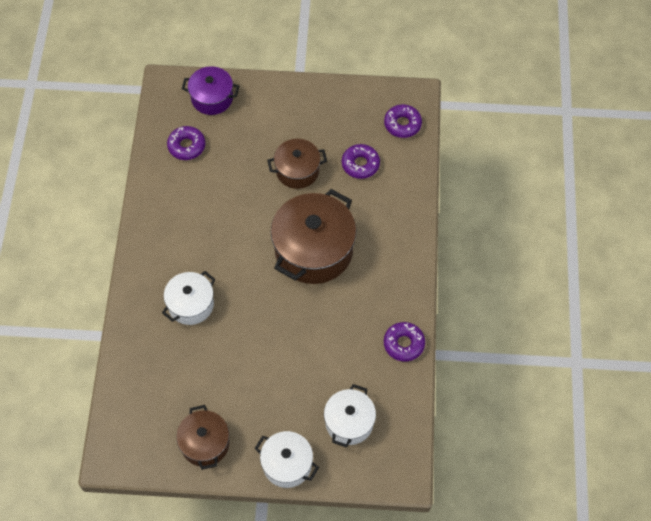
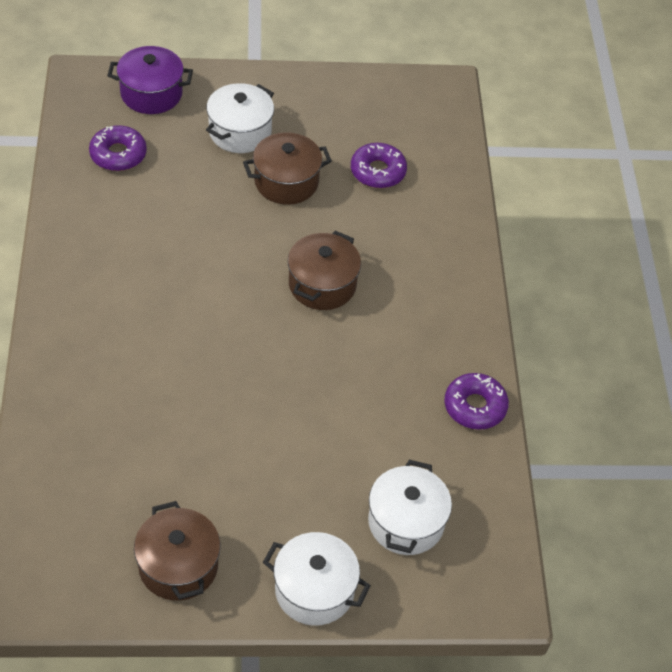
camera: 10 degrees left, 10 degrees down
(191, 304) = (140, 365): white pot -> white pot (240, 132)
(313, 250) = (322, 284): brown pot -> brown pot, size x0.57
(402, 124) = (431, 120): purple donut -> none

